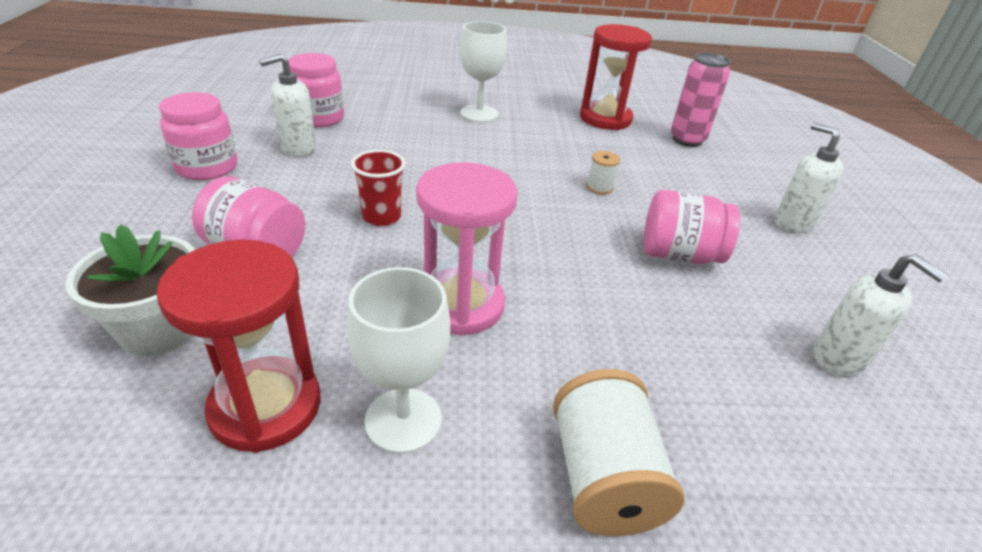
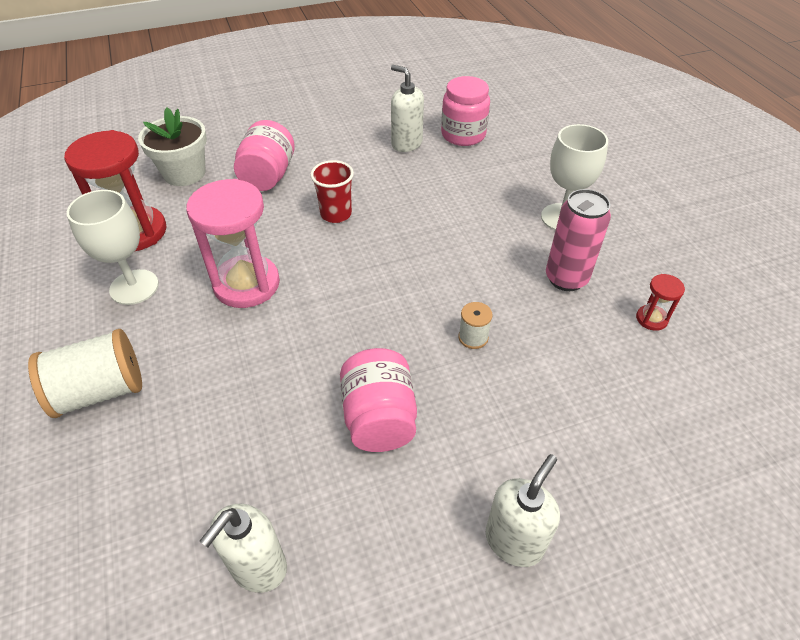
camera: 75 degrees right, 10 degrees up
(207, 167) = (351, 119): pink jar -> none
(605, 119) = (651, 319): red hourglass -> red hourglass, size x0.45
(687, 140) = (667, 411): pink can -> pink can (566, 278)

